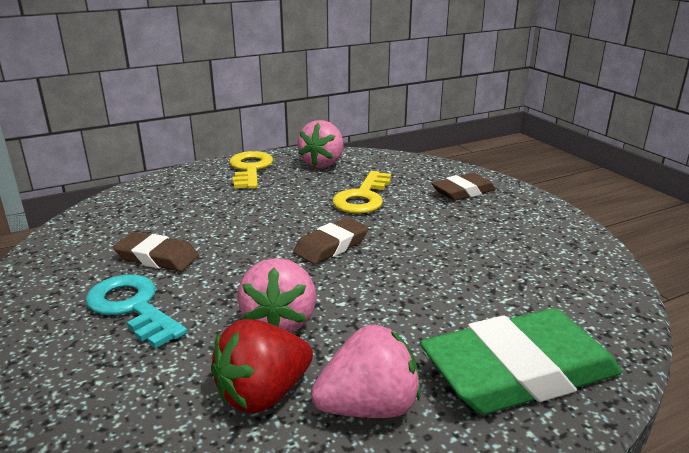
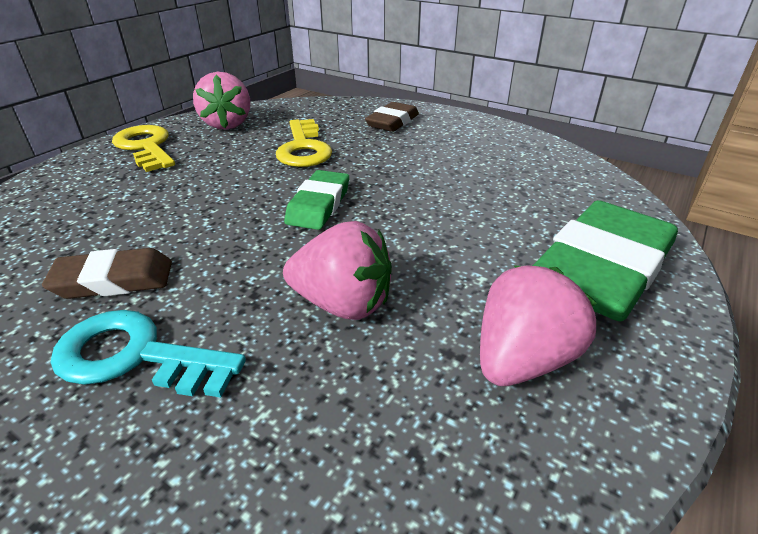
camera: 30 degrees left, 10 degrees up
(263, 394) = (406, 395): red strawberry -> none
(280, 321) = (343, 304): pink strawberry -> pink strawberry turned 45 degrees counterclockwise
(331, 246) = (319, 205): brown eraser -> green eraser

